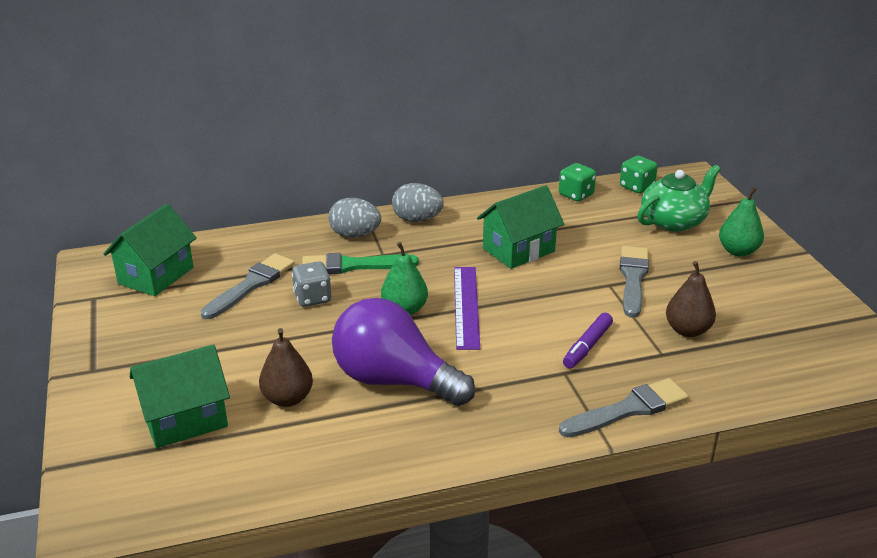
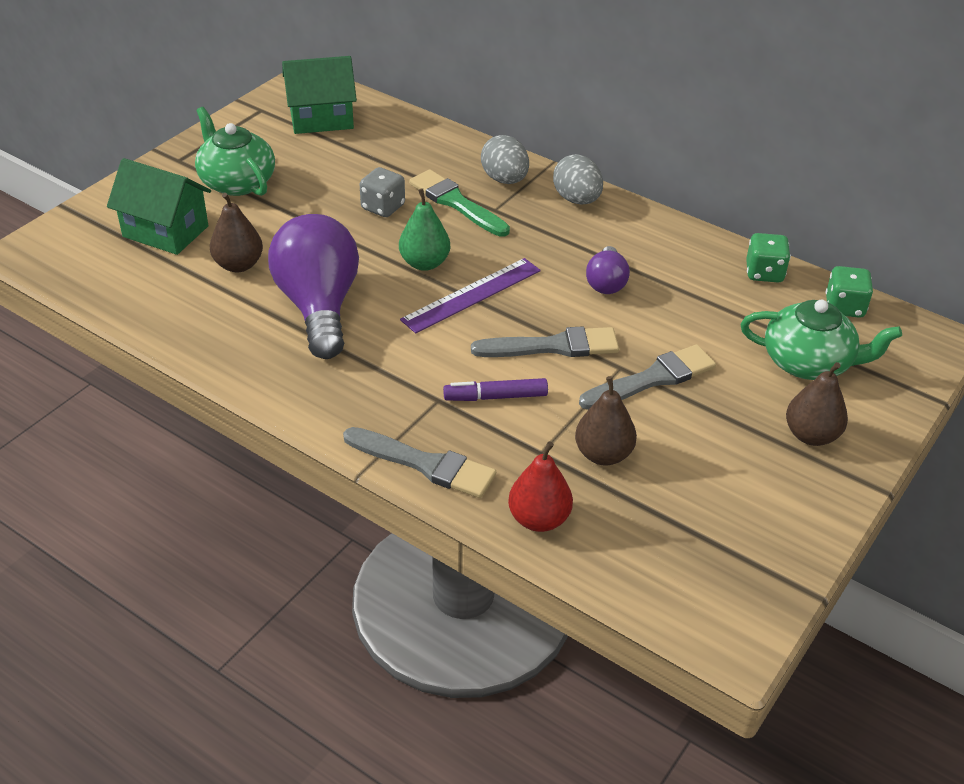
camera: 50 degrees right, 10 degrees up
(174, 352) = (236, 182): none -> green teapot
(251, 285) = (363, 168): grey brush -> grey brush (552, 346)
(518, 250) = (606, 283): green house -> purple light bulb
(728, 385) = (539, 519): none -> red pear
(738, 251) = (811, 435): green pear -> brown pear

